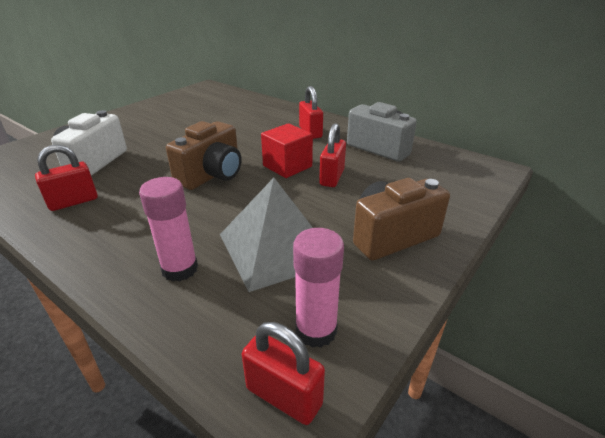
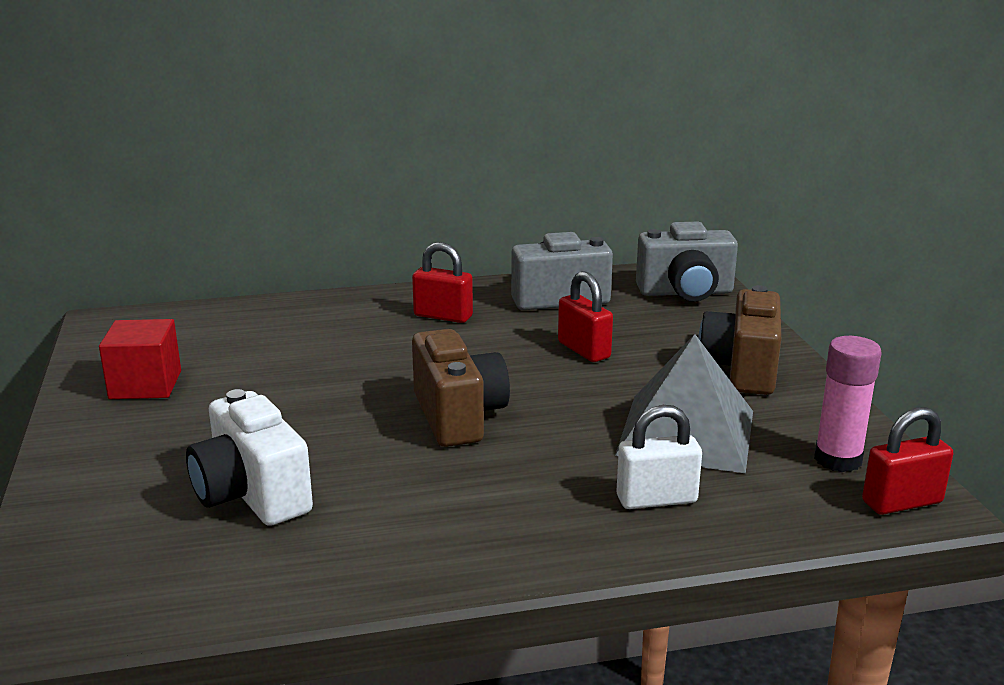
camera: 50 degrees left, 10 degrees down
(73, 202) = (372, 537): red padlock -> none
(180, 269) = (656, 499): pink glue stick -> white padlock
(287, 166) = (513, 363): red cube -> red cube (145, 385)
(461, 177) = (685, 293): none -> grey camera

